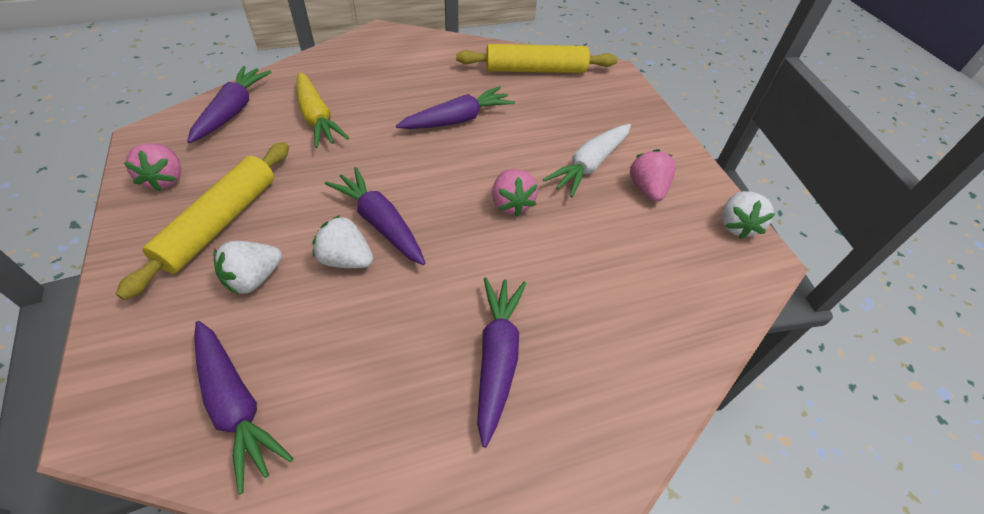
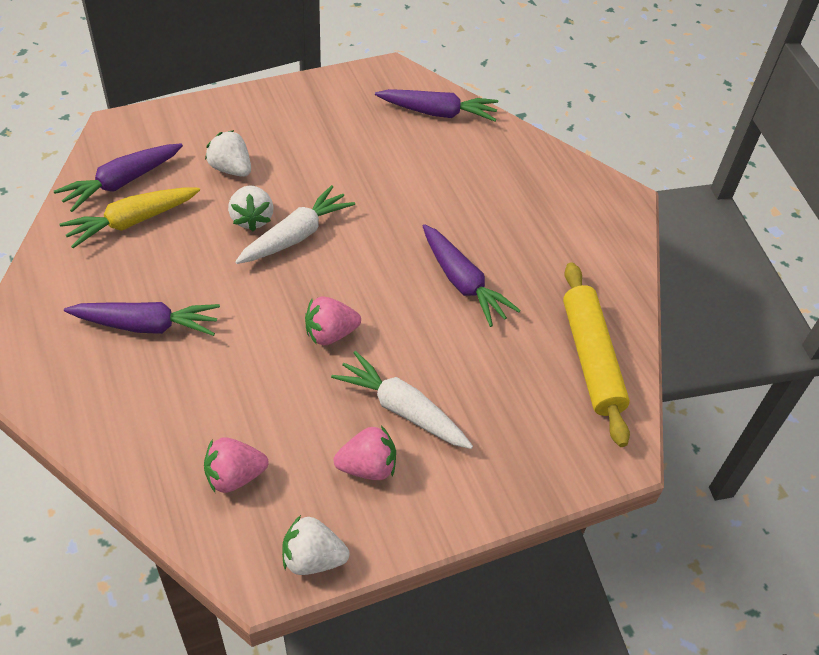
camera: 85 degrees right, 0 degrees up
(165, 179) = (338, 96): pink strawberry -> pink strawberry (234, 476)
(220, 223) = (290, 138): yellow rolling pin -> none
(317, 118) = (440, 171): yellow carrot -> yellow carrot (132, 222)
(346, 259) = (252, 219): white strawberry -> white strawberry turned 150 degrees clockwise
(380, 223) = (296, 236): purple carrot -> white carrot

